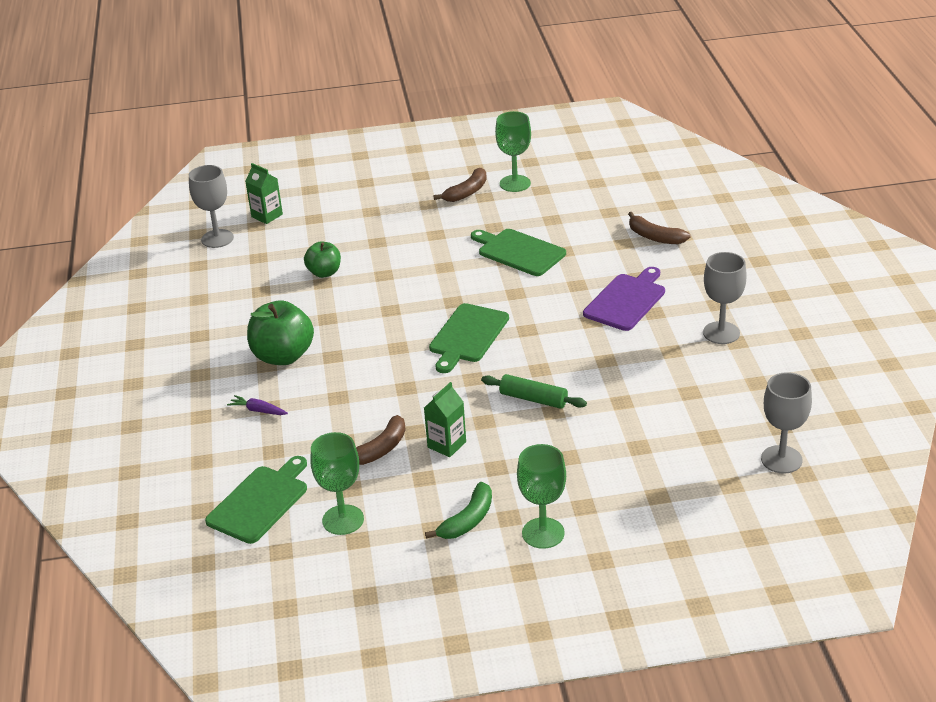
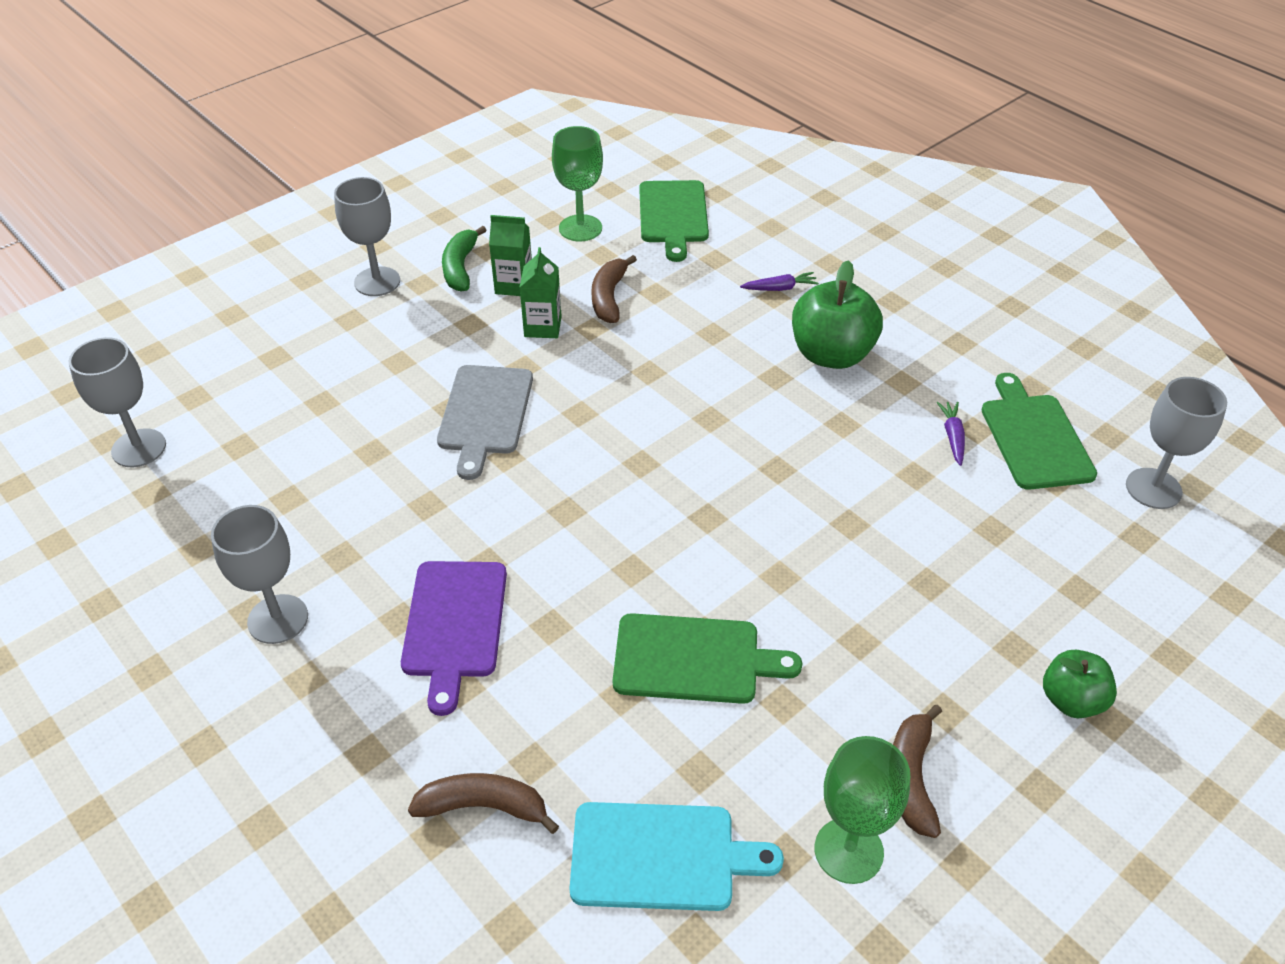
camera: 145 degrees right, 10 degrees up
(267, 216) = (1152, 564): green carton -> green carton (514, 285)
(278, 291) = (952, 437): none -> purple carrot
(324, 273) = (933, 492): green apple -> green apple (1071, 700)
(467, 336) = (638, 469): green cutting board -> green cutting board (1034, 437)
(533, 399) = (485, 414): green rolling pin -> grey cutting board
(543, 533) = (377, 282): green goblet -> grey goblet
(591, 203) = (661, 857): none -> turquoise cutting board

